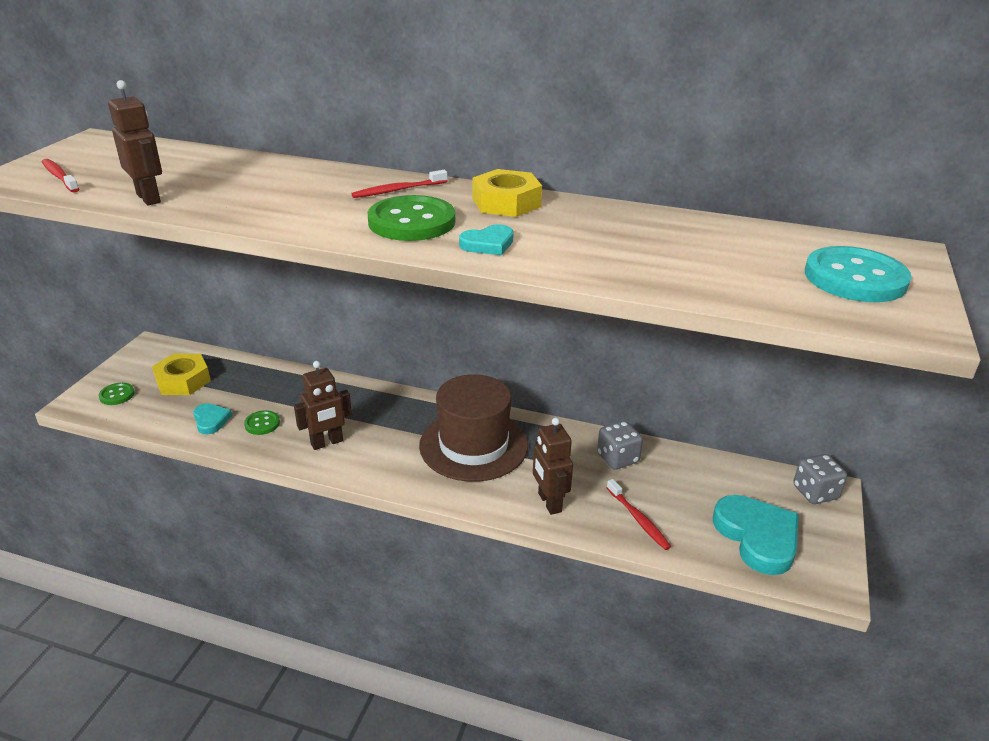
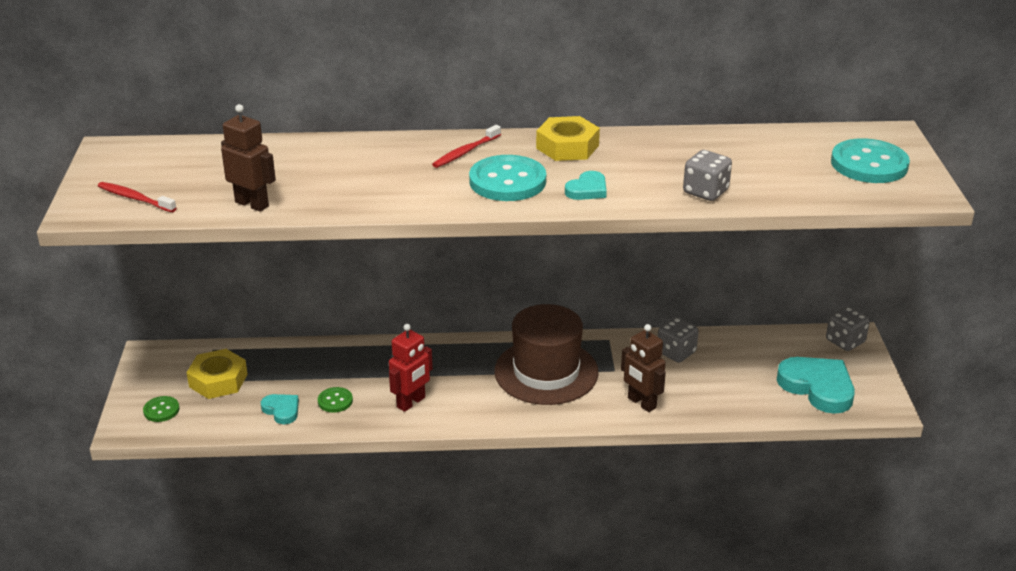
camera: 20 degrees left, 0 degrees up
(327, 443) = (411, 402): brown robot -> red robot
(411, 222) = (507, 181): green button -> turquoise button
(622, 270) = (705, 192): none -> grey dice
(638, 519) = (720, 397): red toothbrush -> none

